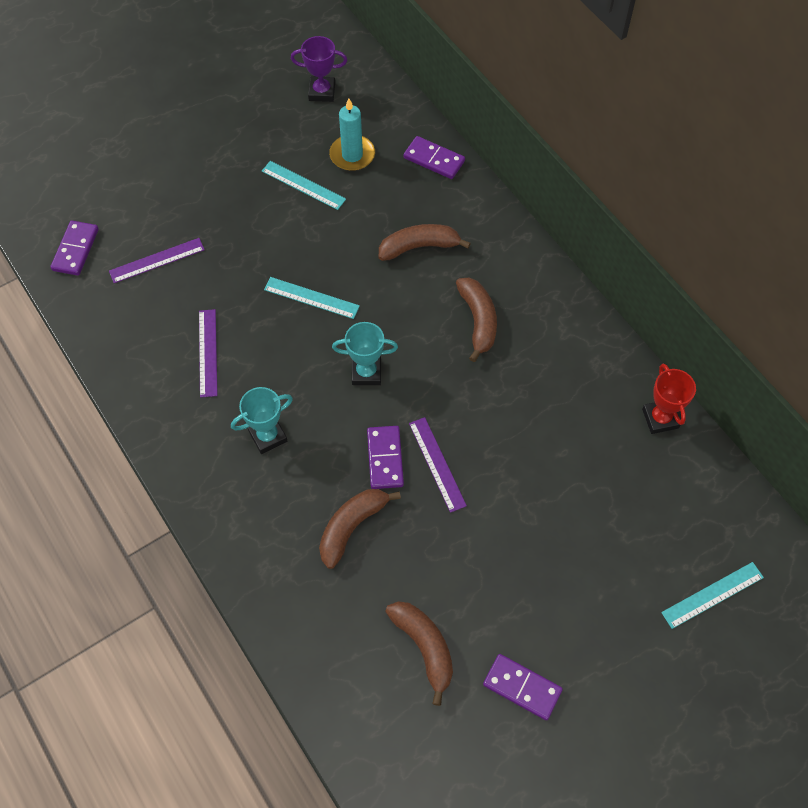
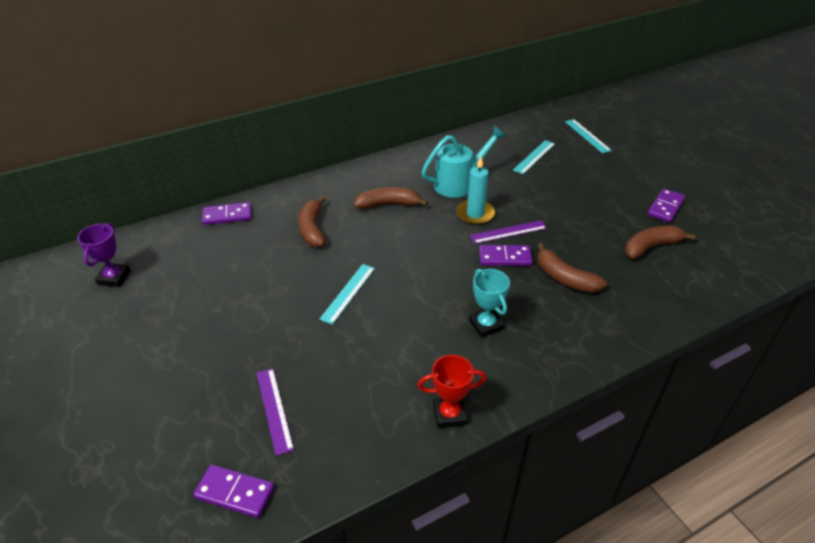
camera: 85 degrees left, 20 degrees down
(208, 352) = (395, 366): purple ruler -> none
(303, 185) = (221, 294): turquoise ruler -> turquoise ruler (534, 157)
(352, 155) = (200, 261): turquoise candle -> turquoise candle (475, 214)
(366, 373) = (427, 263): turquoise trophy -> none
(434, 160) = (227, 216): purple domino -> purple domino turned 45 degrees clockwise
(539, 402) = (459, 183): none -> turquoise watering can
(660, 418) = (472, 140): red trophy -> red trophy (449, 414)

